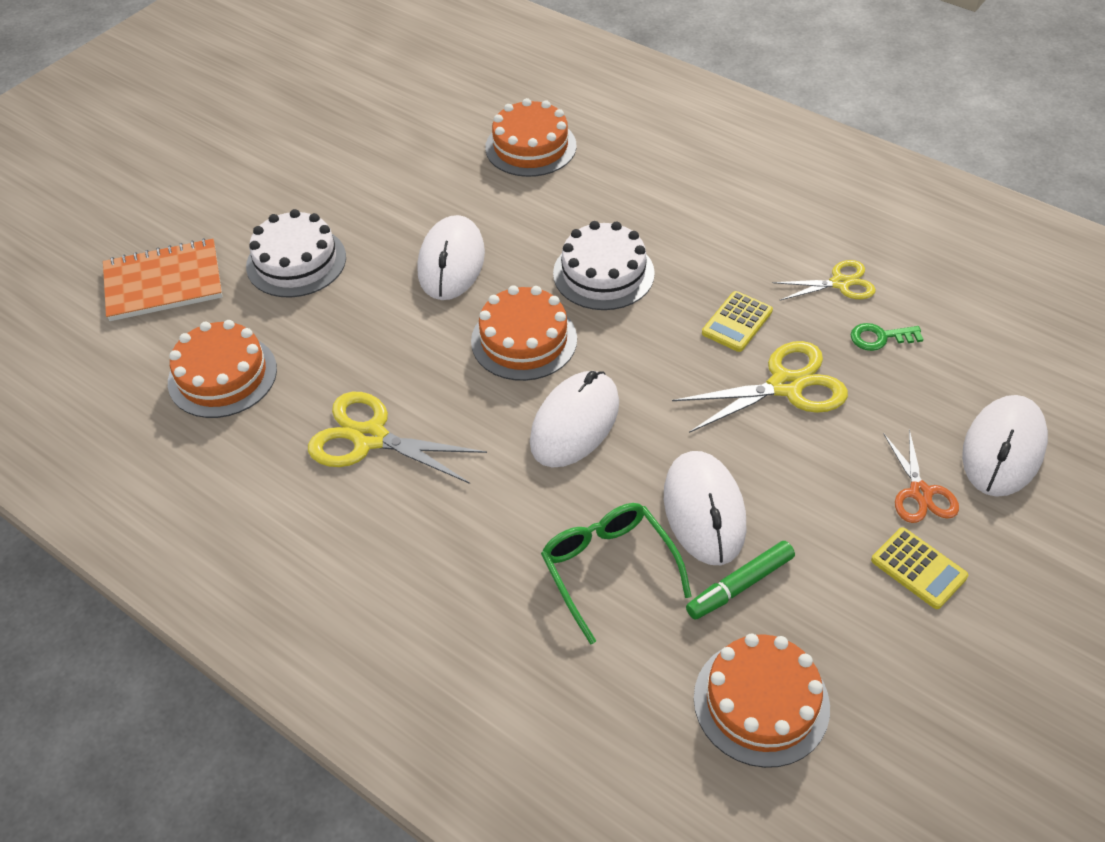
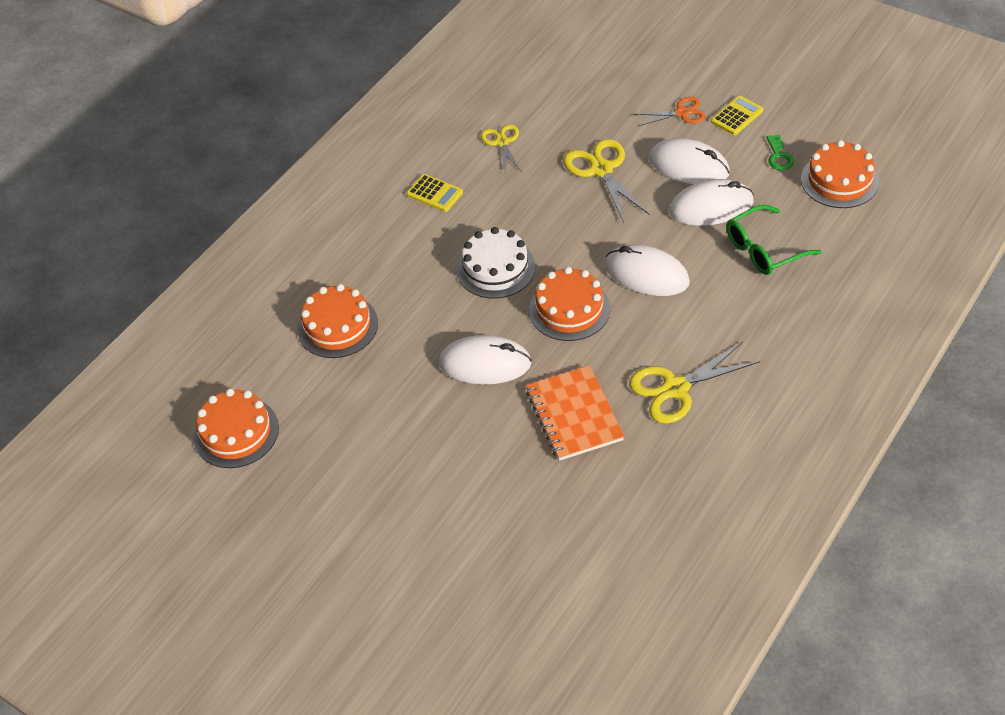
camera: 90 degrees left, 0 degrees up
(164, 283) = (517, 570): orange notebook -> orange notebook (574, 415)
(222, 375) = (624, 498): orange cake -> orange cake (236, 432)
(296, 261) = (486, 472): white cake -> none
(370, 438) = (675, 388): yellow scissors -> yellow scissors turned 45 degrees clockwise
(737, 322) = (543, 194): yellow calculator -> yellow calculator (435, 193)
(739, 585) = (764, 190): green marker -> none
(880, 337) = (553, 125): green key -> green key (779, 156)
(1003, 449) = (643, 77): white mouse -> white mouse (689, 166)

